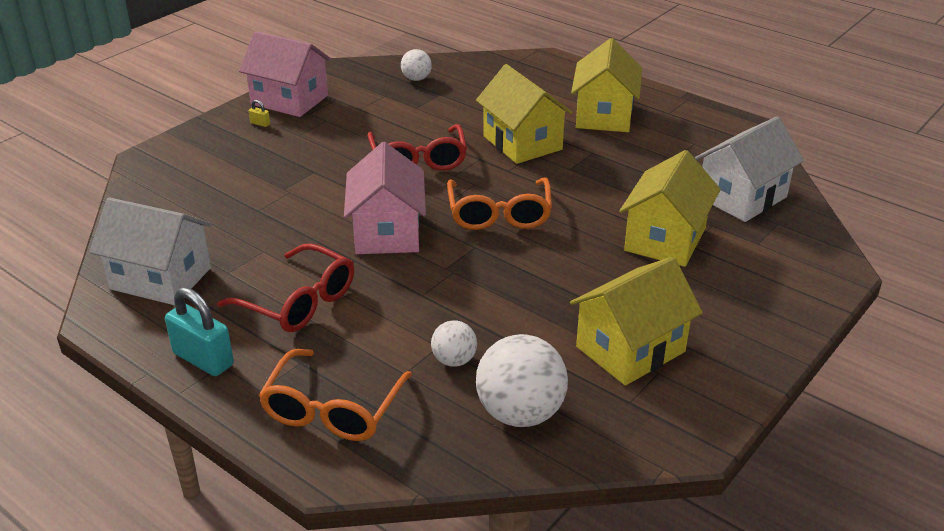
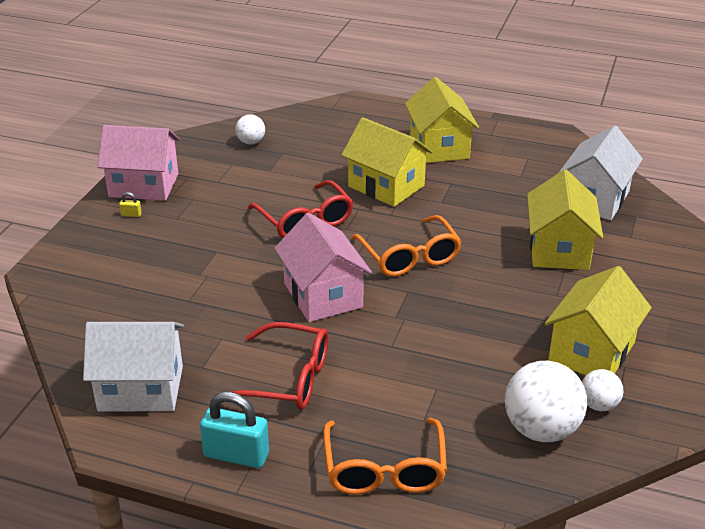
camera: 20 degrees left, 0 degrees up
(454, 360) = (457, 398): white ball -> white ball (598, 405)

